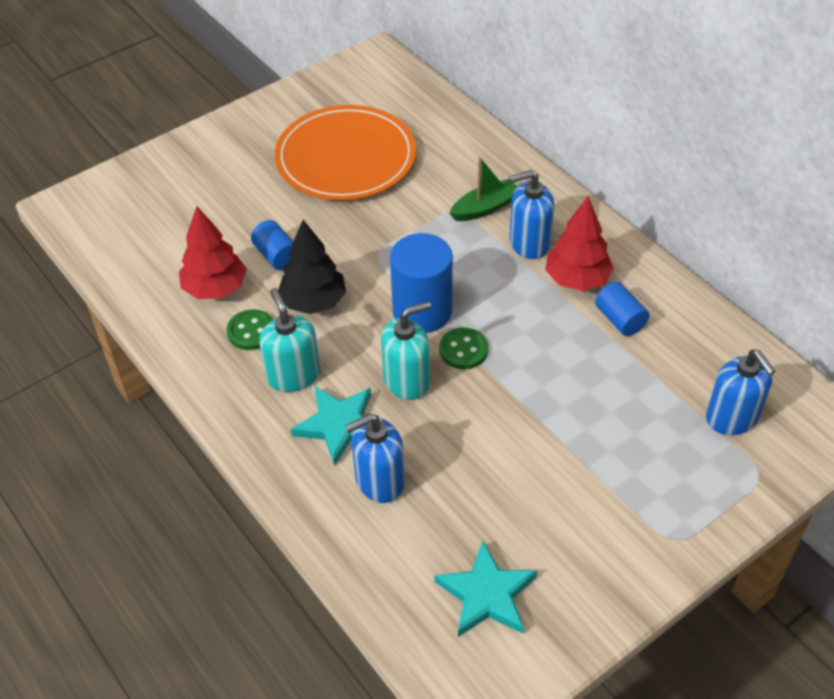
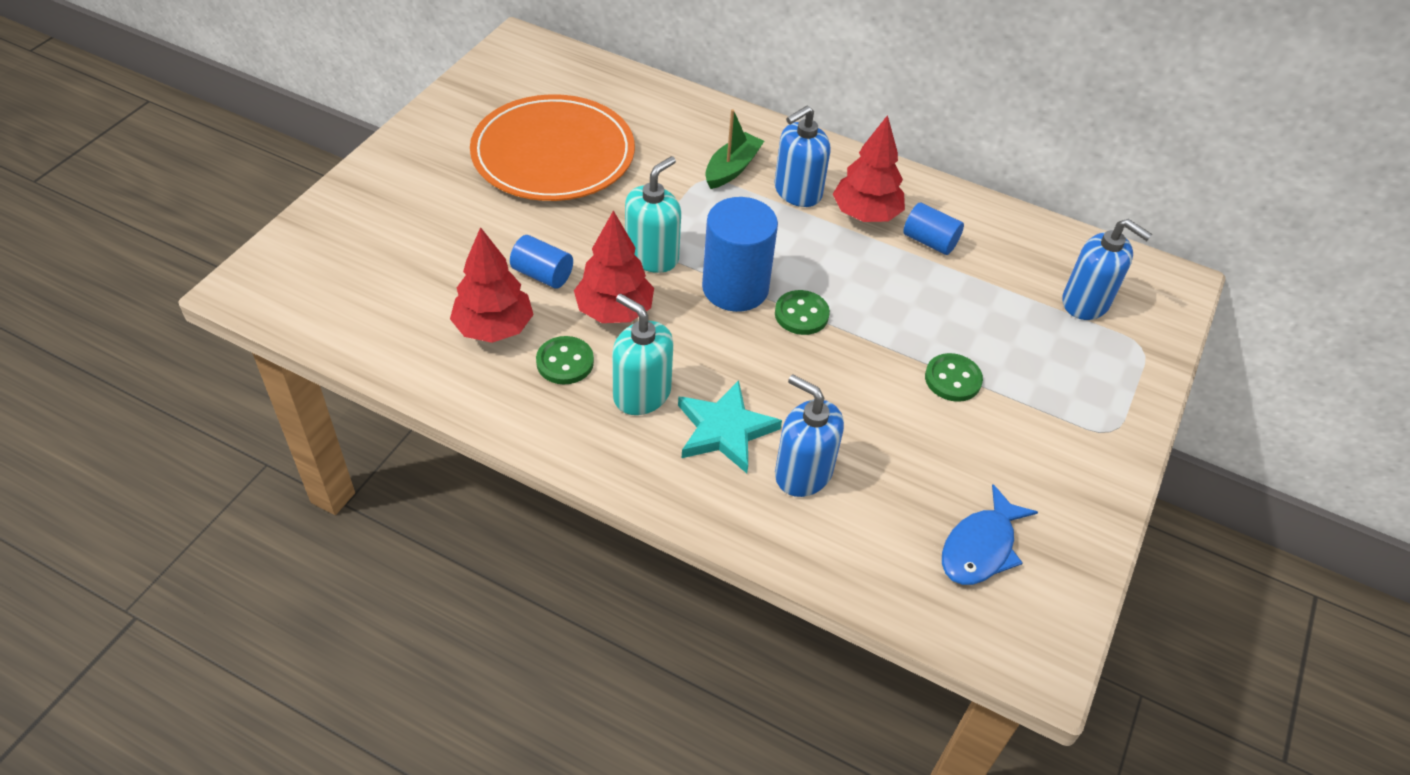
camera: 30 degrees left, 0 degrees up
(314, 302) = (614, 311): black tree -> red tree
(379, 481) = (803, 473): blue soap dispenser -> blue soap dispenser turned 90 degrees clockwise
(407, 380) = (765, 362): turquoise soap dispenser -> turquoise soap dispenser (652, 256)
(487, 594) = (980, 547): turquoise star -> blue fish
(558, 446) = (952, 379): none -> green button

